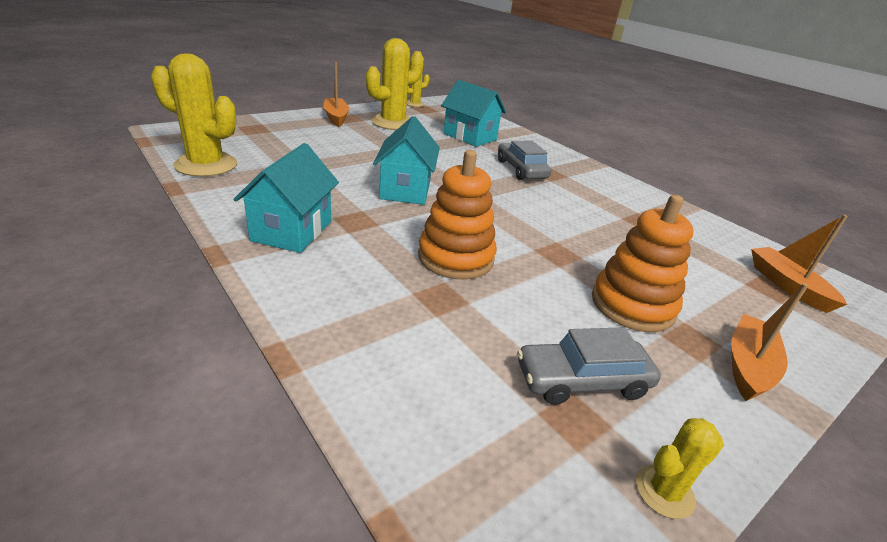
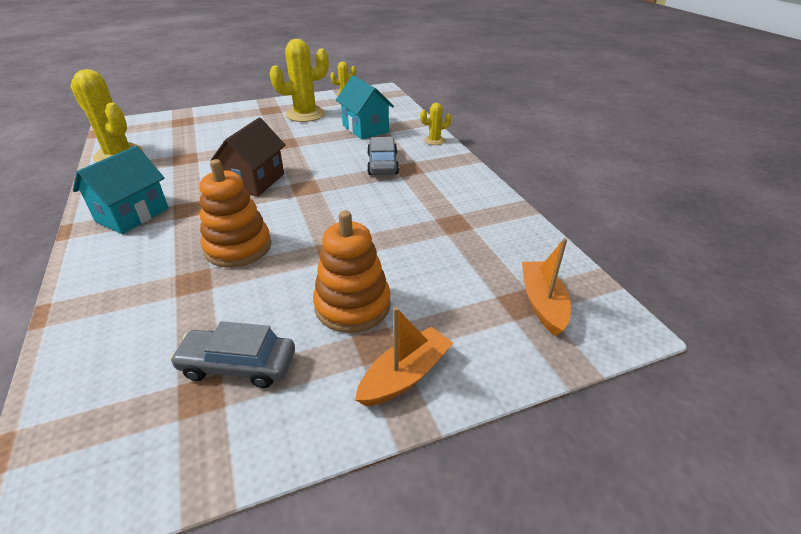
camera: 20 degrees right, 5 degrees up
(336, 117) = (259, 109): orange boat -> none
(406, 190) = (255, 182): turquoise house -> brown house
(664, 491) = (212, 464): yellow cactus -> yellow cactus (434, 140)

